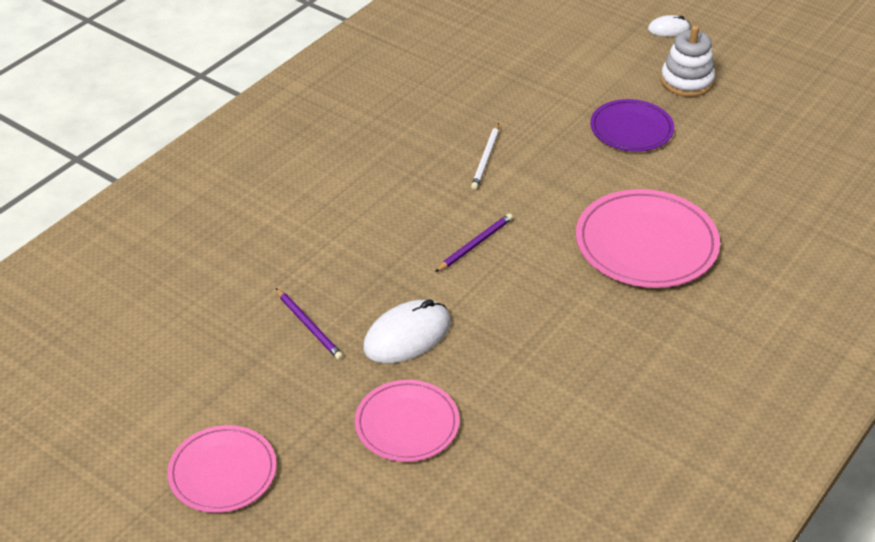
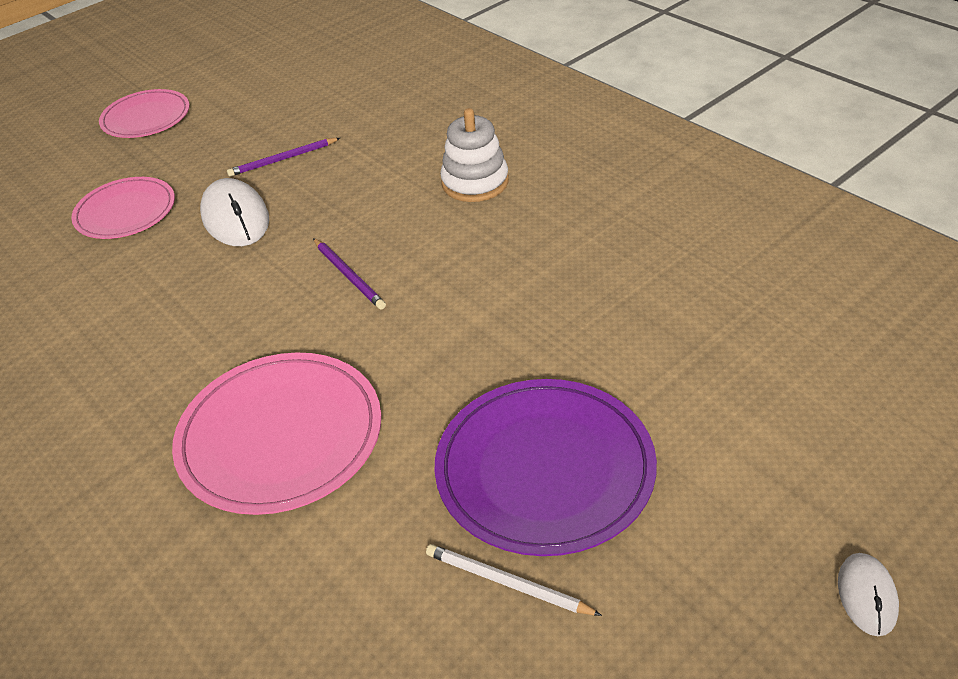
camera: 105 degrees right, 0 degrees up
(486, 158) = (509, 299): white pencil -> white pencil (507, 583)
(631, 129) = (544, 469): purple plate -> purple plate, size x1.56
(686, 81) = (677, 583): white stacking toy -> white stacking toy (475, 182)

